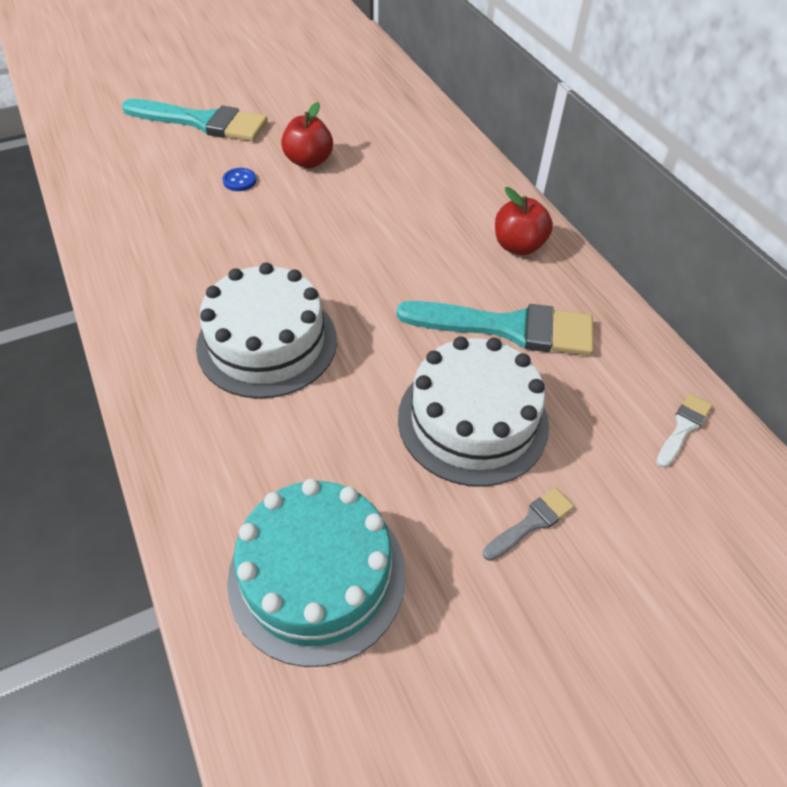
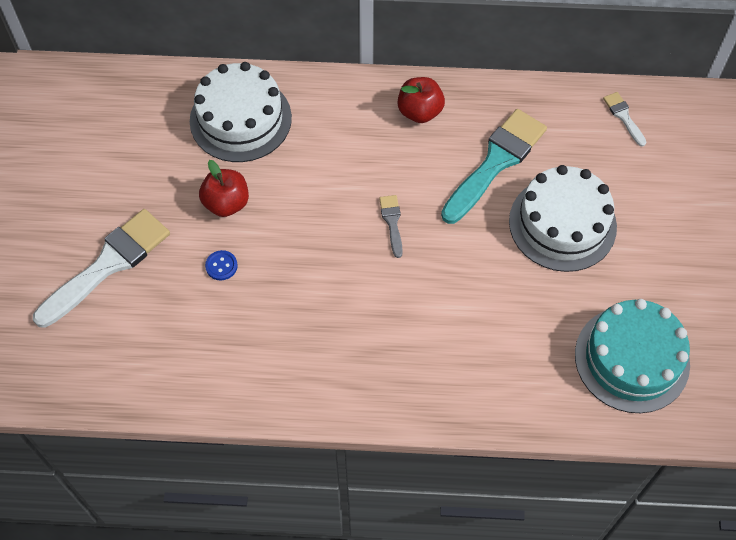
camera: 60 degrees left, 10 degrees up
(202, 122) = (108, 265): turquoise brush -> white brush
(267, 342) = (429, 316): white cake -> white cake (240, 119)
(531, 523) = (649, 232): grey brush -> grey brush (392, 222)

